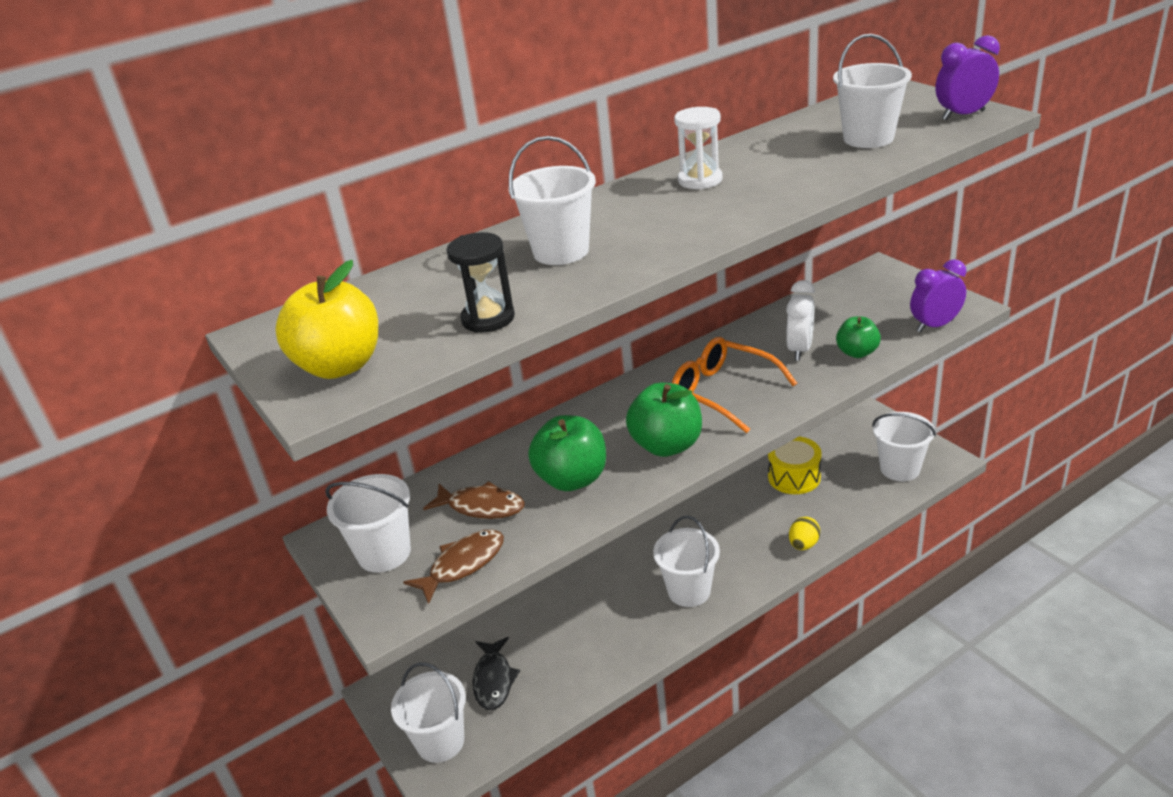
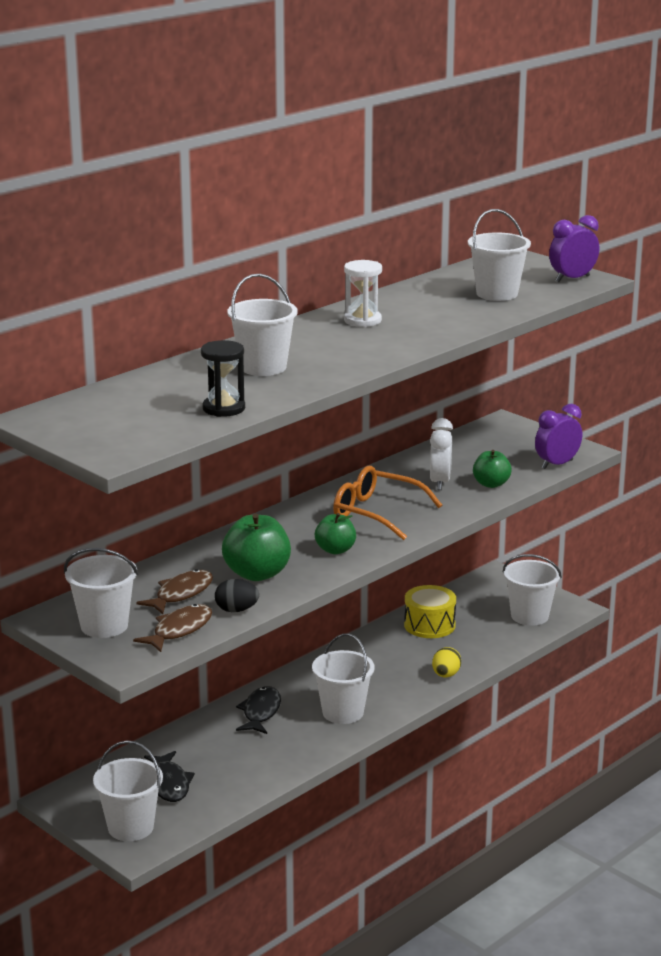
camera: 15 degrees left, 10 degrees down
(340, 366) = (118, 436): yellow apple -> none
(481, 507) = (181, 594): brown fish -> brown fish turned 60 degrees counterclockwise
(535, 535) = (236, 610): none -> black egg
(605, 585) = (260, 712): none -> black fish
(667, 445) = (335, 550): green apple -> green apple, size x0.62

